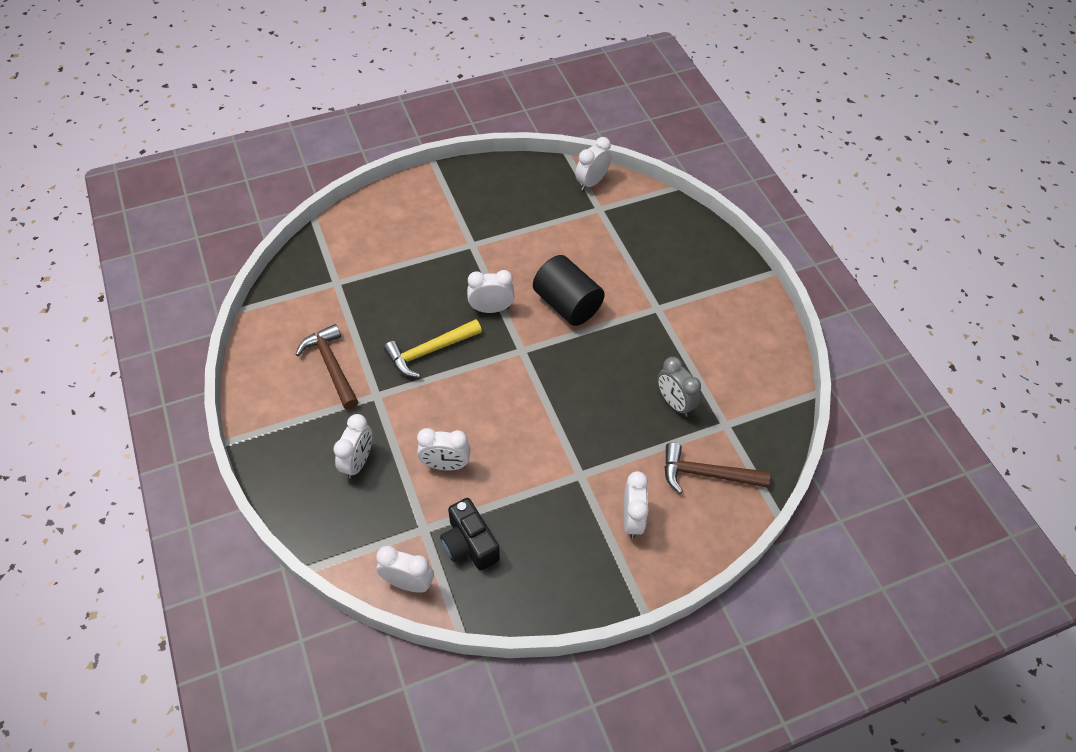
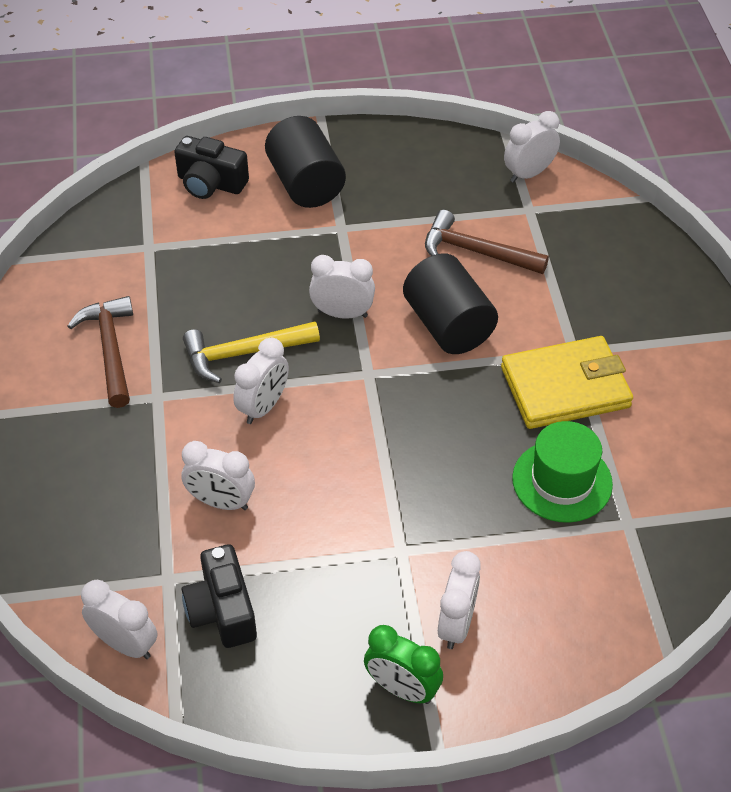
camera: 15 degrees right, 5 degrees down
(358, 462) = (107, 476): white clock -> white clock (263, 407)
(368, 226) = (210, 183): none -> black camera
(437, 215) = (305, 184): none -> black cylinder
(608, 573) = (402, 689): none -> green clock
(658, 335) = (565, 387): none -> yellow wallet
(674, 403) = (562, 481): grey clock -> green hat
(706, 474) = (580, 584): brown hammer -> brown hammer (475, 251)

